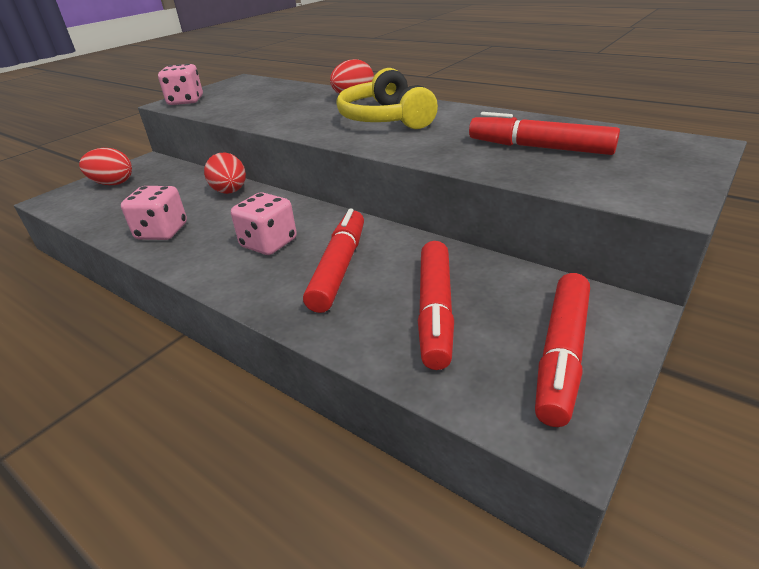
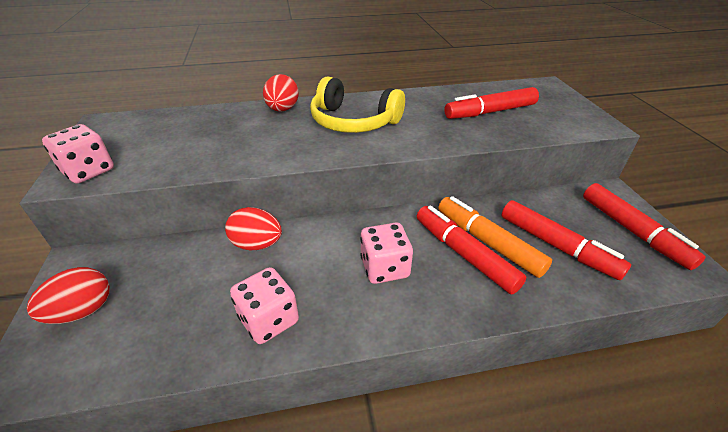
camera: 50 degrees left, 5 degrees up
(376, 272) = (488, 242): none -> orange marker

